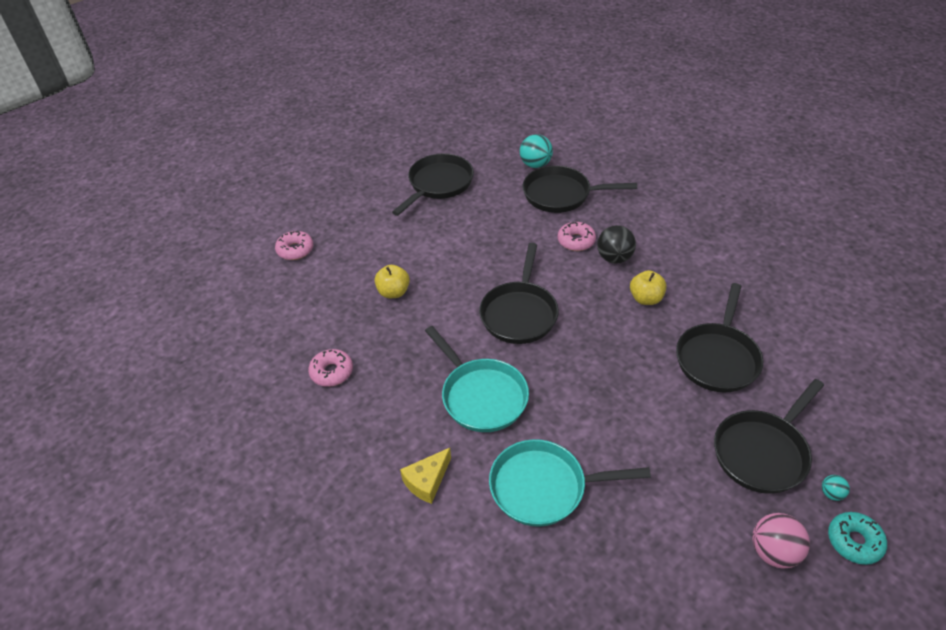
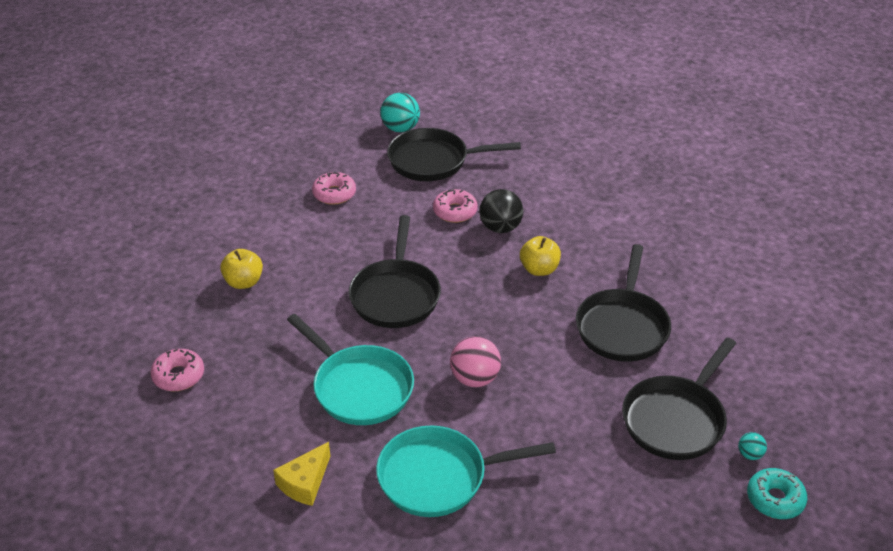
camera: 10 degrees left, 5 degrees down
(295, 250) = (117, 242): pink donut -> pink donut (334, 194)
(438, 184) = (285, 157): black pan -> none
(773, 552) = (692, 518): pink ball -> pink ball (475, 379)

